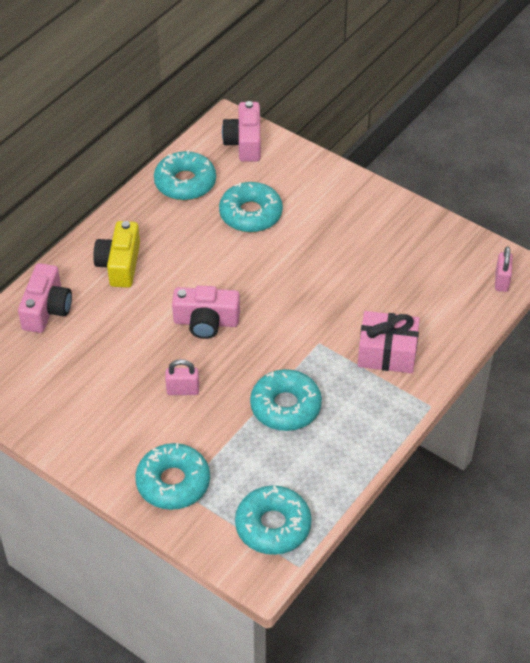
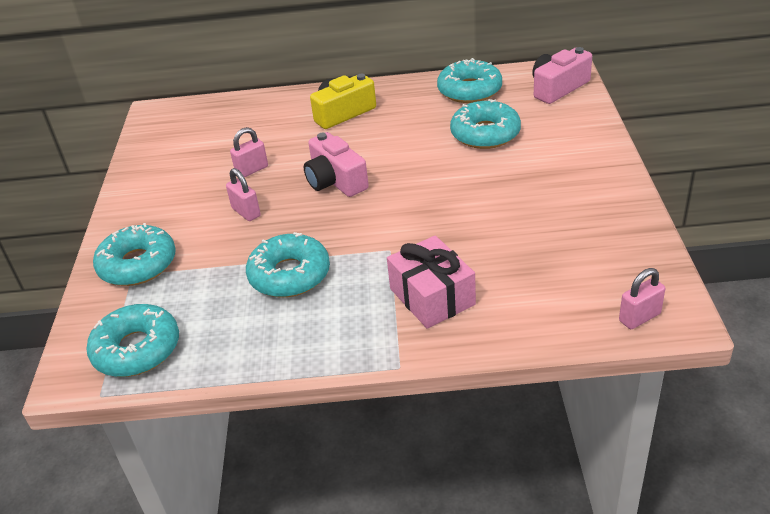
camera: 55 degrees right, 10 degrees down
(47, 309) = (257, 112): pink camera -> none
(130, 358) = (252, 170): none -> pink padlock

